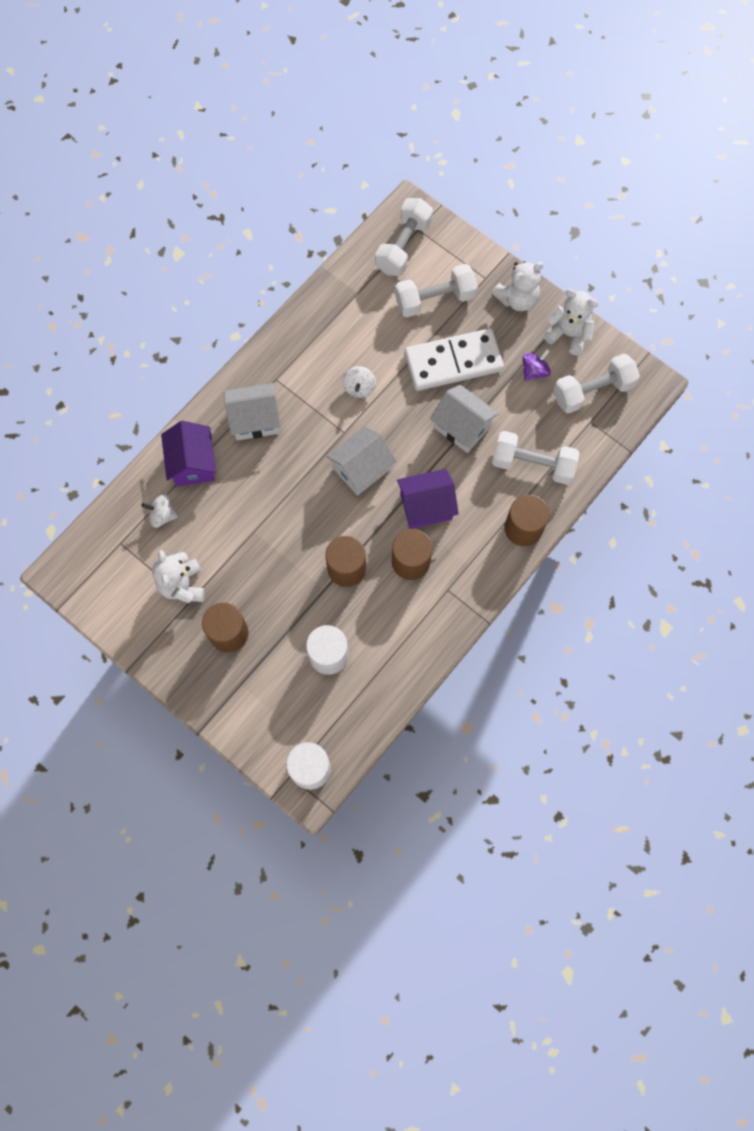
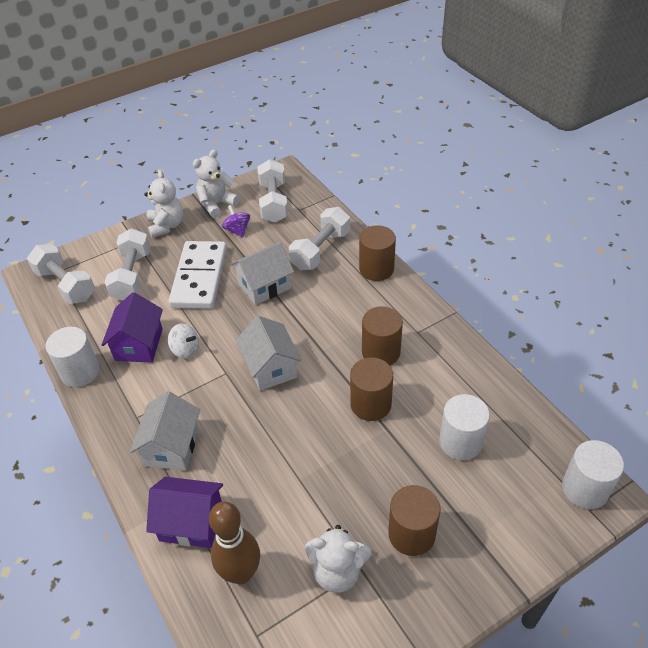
camera: 70 degrees left, 25 degrees down
(162, 515) = (241, 573): white spinning top -> brown bowling pin
(308, 311) = (80, 372): none -> white cylinder
(426, 506) = (330, 328): purple house -> purple house (139, 344)

